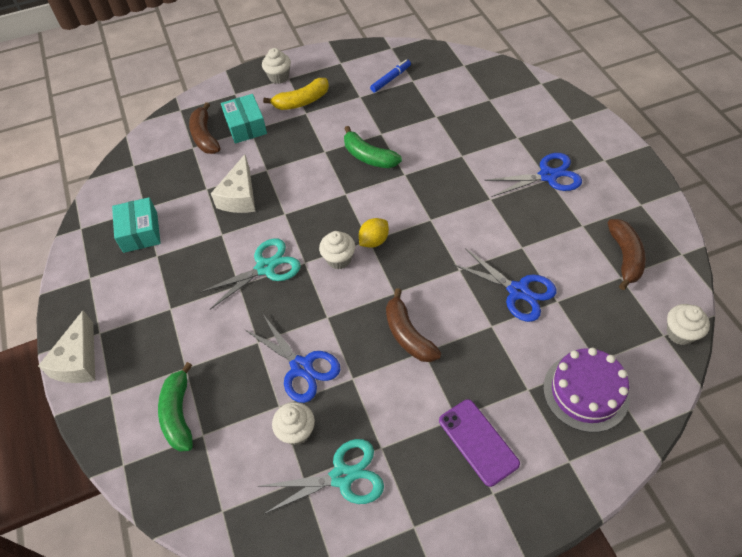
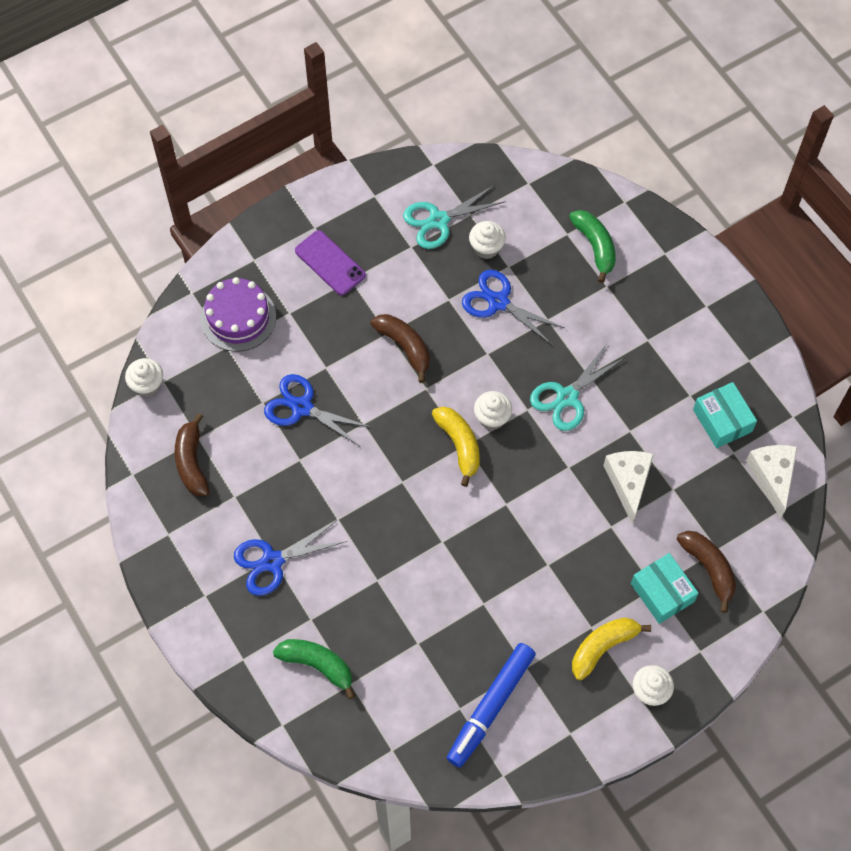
camera: 165 degrees right, 10 degrees up
(79, 361) = (711, 277): white cheese -> white cheese (772, 477)
(368, 156) = (491, 563): green banana -> green banana (318, 665)
(374, 241) = (459, 445): yellow lemon -> yellow banana
(391, 79) = (490, 707): blue marker -> blue marker, size x1.85

